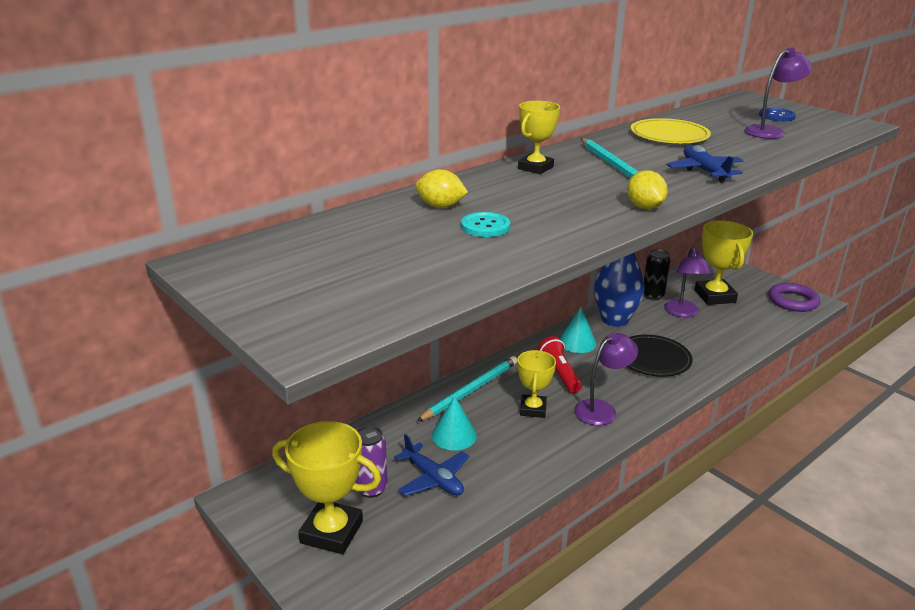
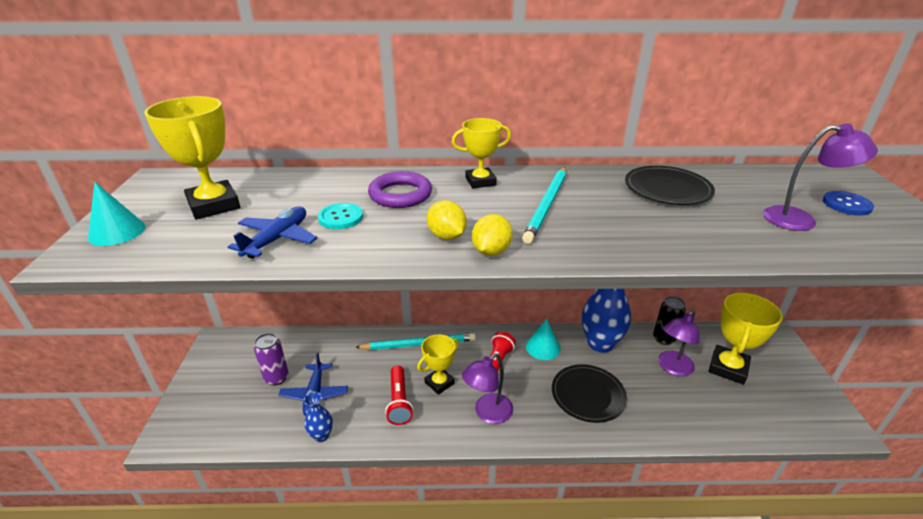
camera: 40 degrees right, 5 degrees up
(331, 532) = (223, 393): yellow trophy -> yellow trophy (214, 205)
(440, 206) = (349, 189): yellow lemon -> yellow lemon (446, 236)
(454, 435) = (366, 371): turquoise cone -> turquoise cone (117, 232)
(491, 502) = (321, 435): none -> blue vase
(520, 441) = (399, 402): none -> red flashlight
(601, 409) = (487, 413): purple lamp -> purple lamp turned 135 degrees clockwise
(669, 135) = (667, 189): yellow plate -> black plate
(704, 171) = (627, 237): blue plane -> blue plane (277, 239)
(793, 301) = (816, 415): purple ring -> purple ring (400, 195)

